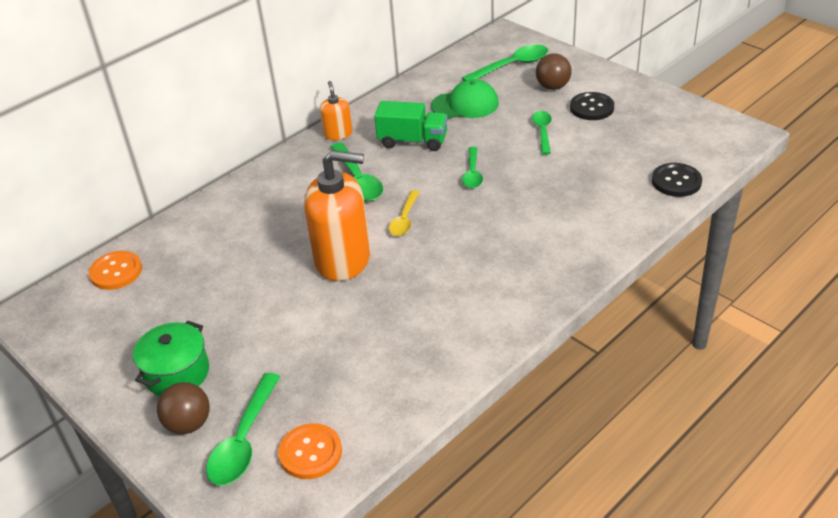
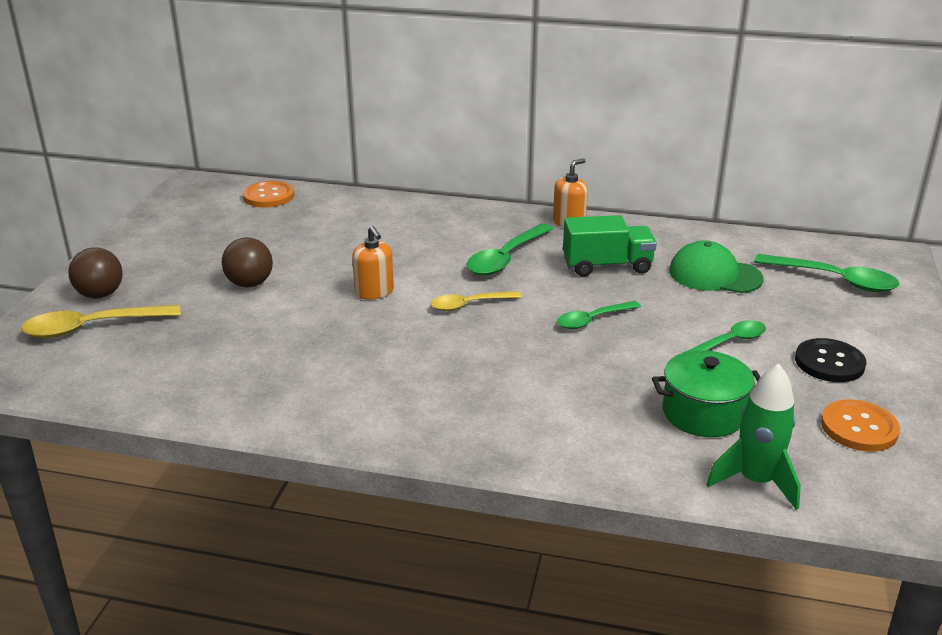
camera: 55 degrees right, 10 degrees down
(177, 373) = (160, 267): green pot -> green pot (703, 413)
(244, 440) = (92, 327): green spoon -> yellow spoon
(310, 452) = (91, 367): orange button -> orange button (859, 428)
(343, 259) = (374, 292): orange soap dispenser -> orange soap dispenser, size x0.49
(413, 141) = (607, 266): green truck -> green truck turned 75 degrees counterclockwise
(465, 104) = (714, 275): green cap -> green cap turned 150 degrees clockwise
(553, 87) = (833, 320): brown ball -> brown ball (250, 284)
(676, 181) = (755, 481): black button -> green rocket

